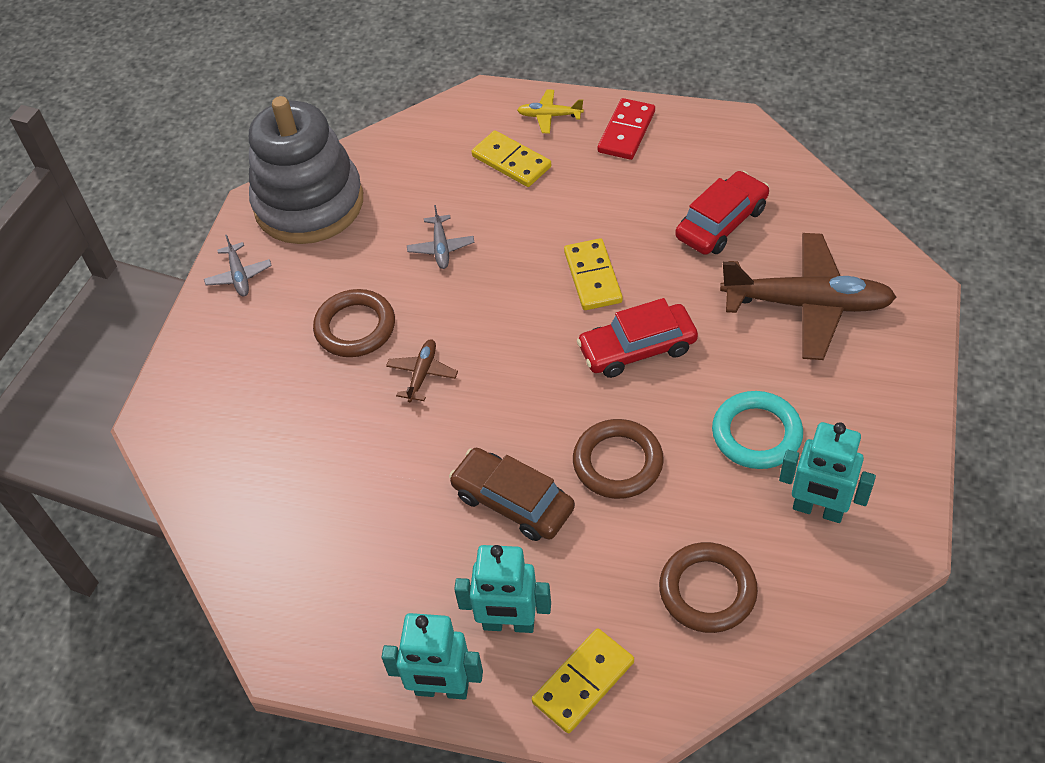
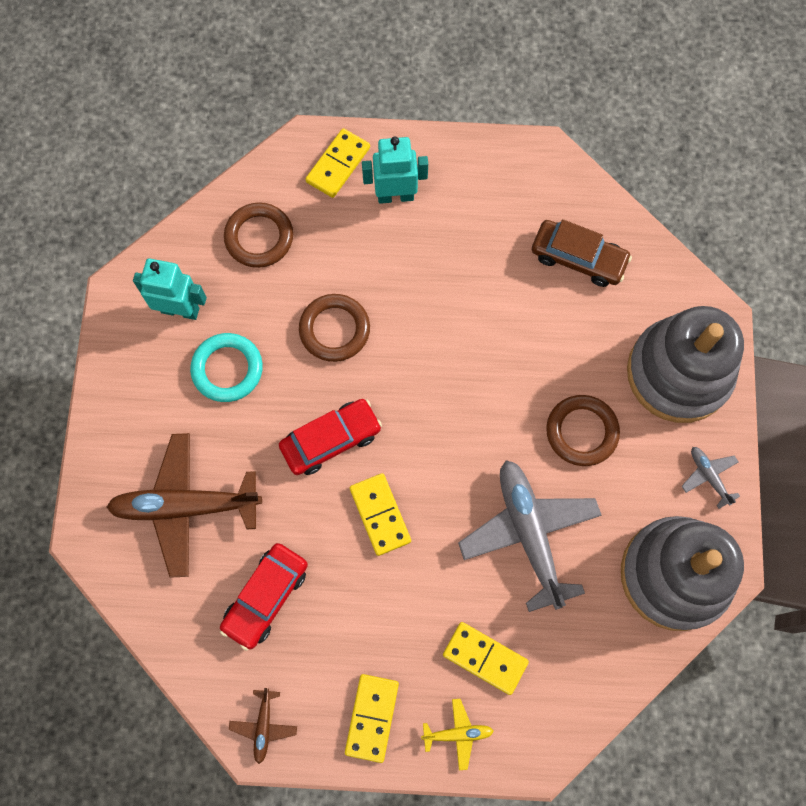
camera: 165 degrees right, 20 degrees up
(226, 371) = (678, 373): none -> grey stacking toy
(422, 374) = (509, 391): brown plane -> brown plane (264, 726)
(441, 247) = (528, 533): grey plane -> grey plane, size x2.24
(441, 689) = (431, 147): turquoise robot -> none
(513, 502) = (410, 286): brown car -> brown car (578, 258)
(626, 132) = (371, 717): red domino -> yellow domino

